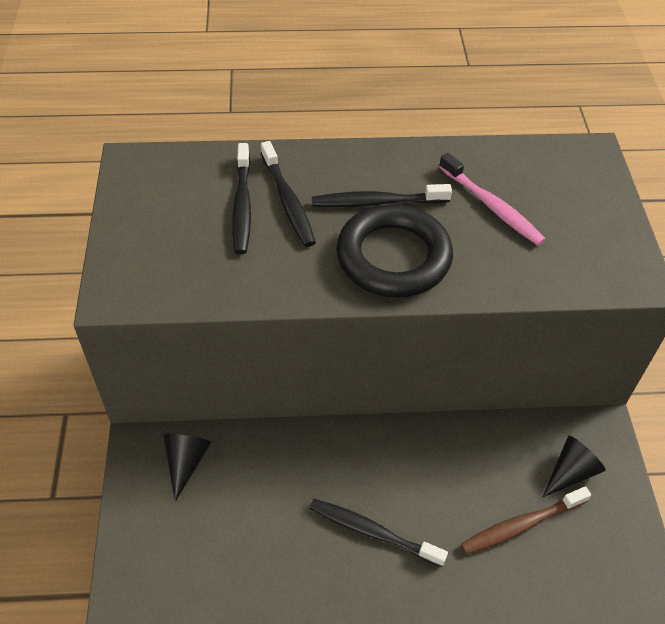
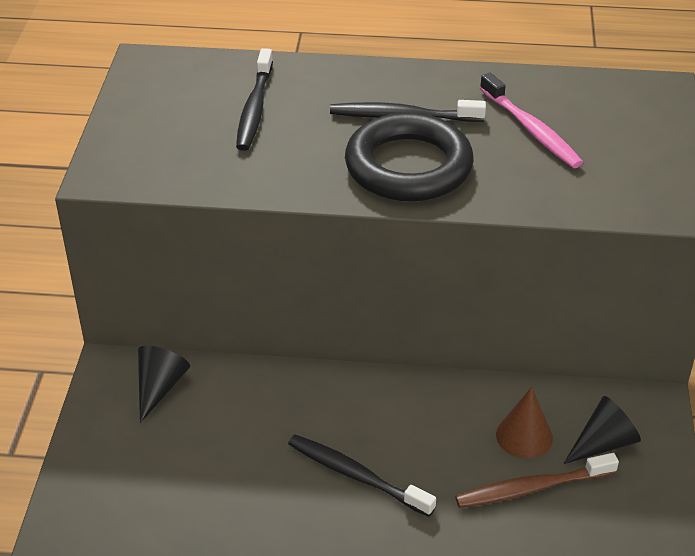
camera: 10 degrees right, 10 degrees down
(288, 201) = (305, 108): black toothbrush -> none
(505, 473) = (524, 436): none -> brown cone

